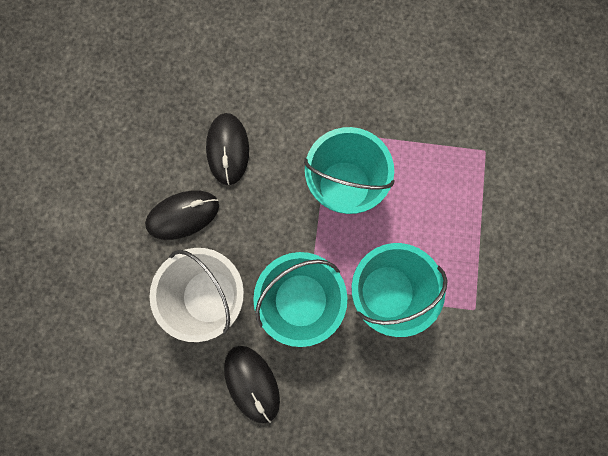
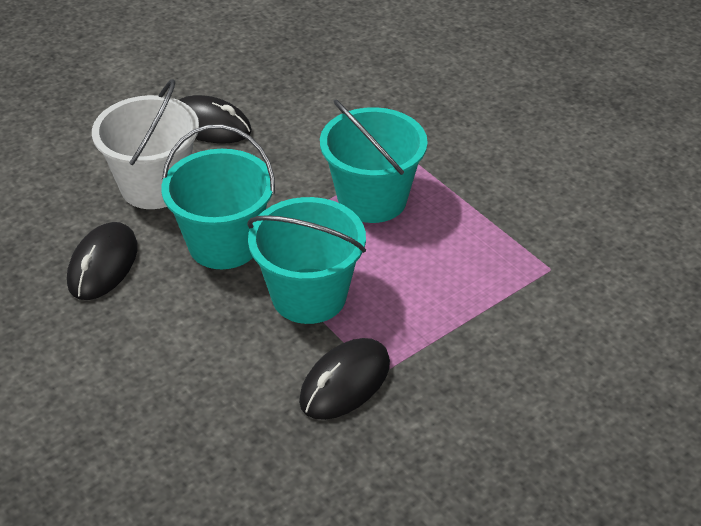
camera: 45 degrees right, 35 degrees down
(228, 150) = (304, 112): black mouse -> black mouse (345, 383)

